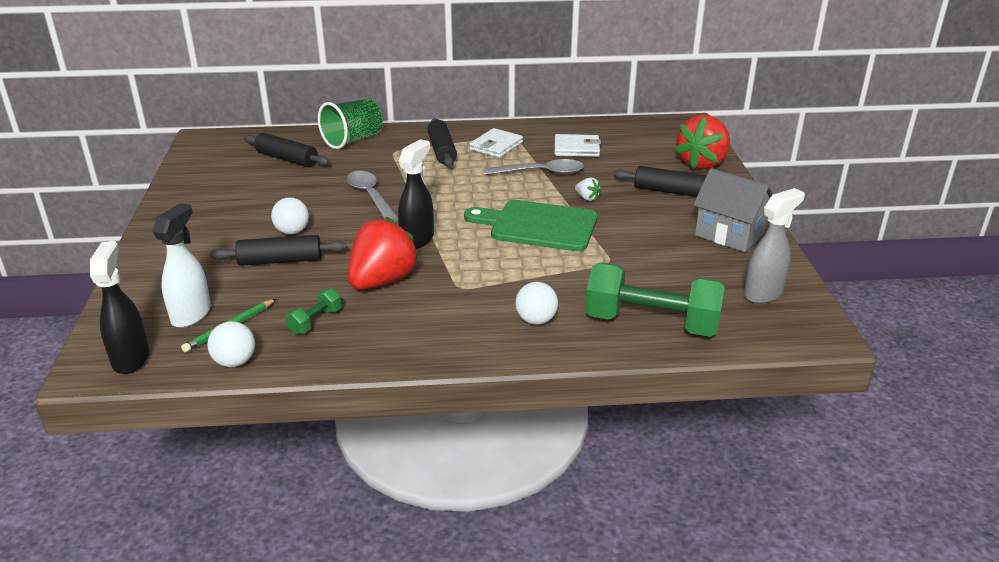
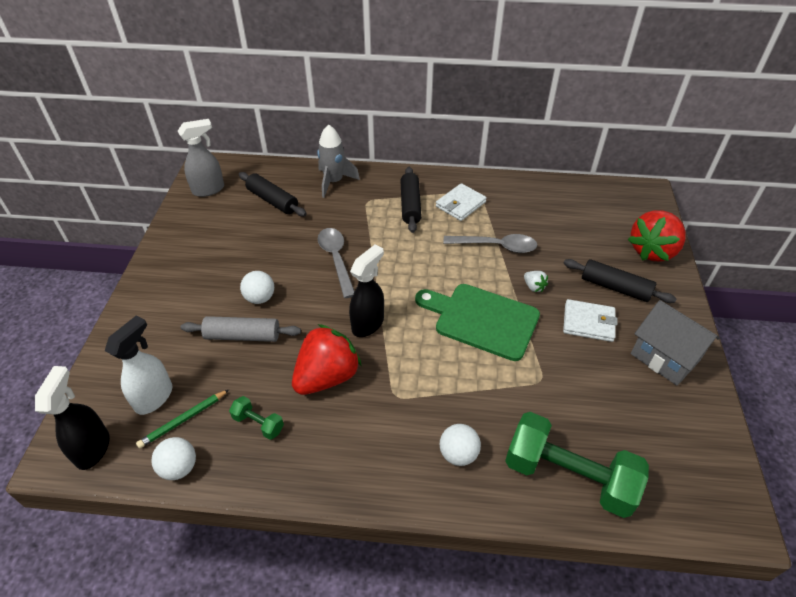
camera: 10 degrees right, 15 degrees up
(280, 260) = (243, 336): black rolling pin -> grey rolling pin
(315, 321) = (258, 423): green dumbbell -> green dumbbell turned 75 degrees clockwise
(353, 140) = (334, 182): green cup -> grey rocket
(576, 148) = (534, 216): white wallet -> white wallet (588, 322)
(763, 293) = (687, 450): grey spray bottle -> grey spray bottle (209, 189)

